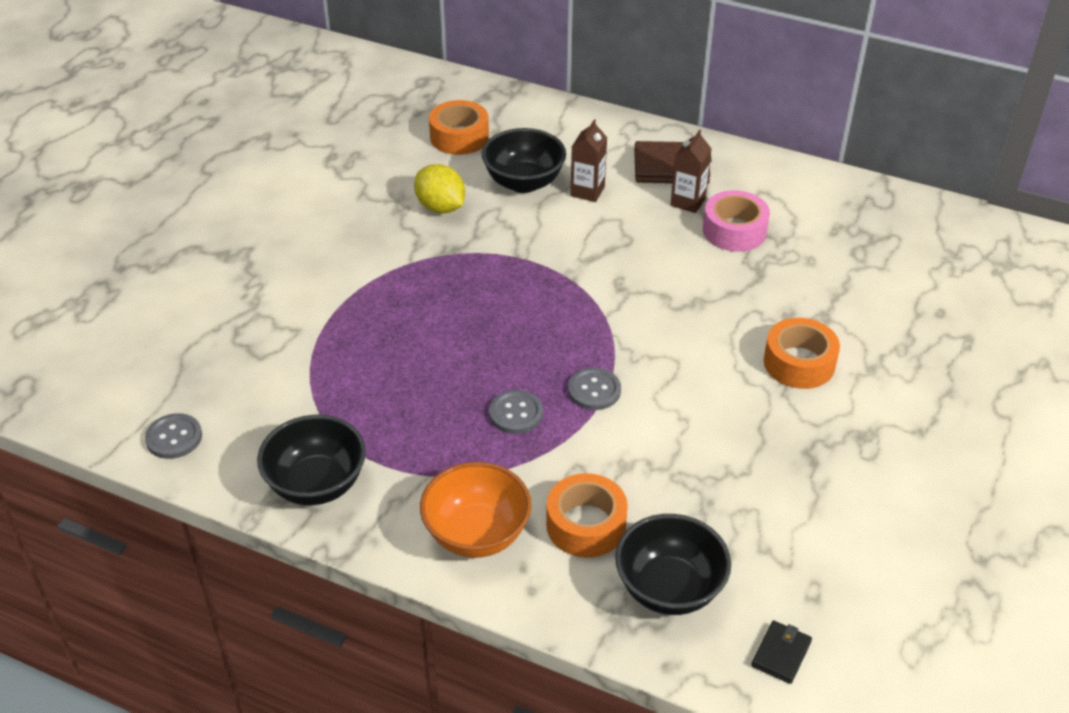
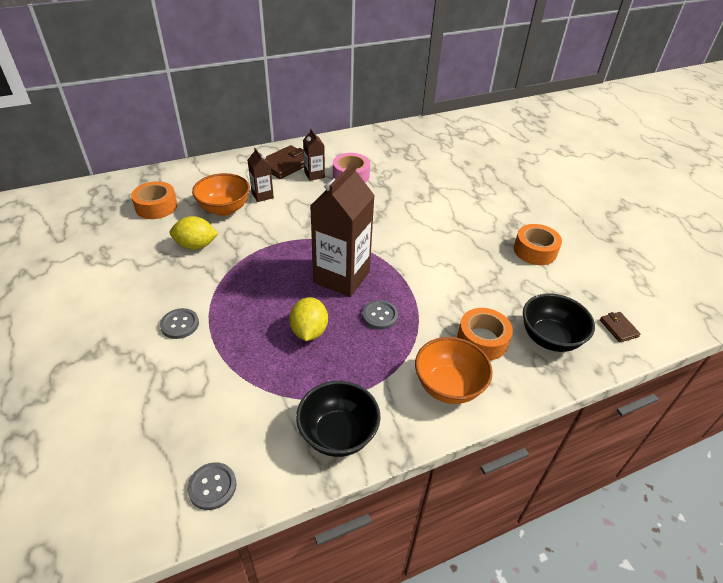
camera: 50 degrees left, 0 degrees up
(424, 374) = (309, 331): none -> yellow lemon
(524, 182) = (224, 209): black bowl -> orange bowl
(537, 344) = (341, 277): none -> brown carton
(594, 390) = (396, 279): grey button -> grey button (180, 324)
(781, 654) = (618, 328): black wallet -> brown wallet
(799, 363) = (452, 211): orange tape -> orange tape (535, 251)

